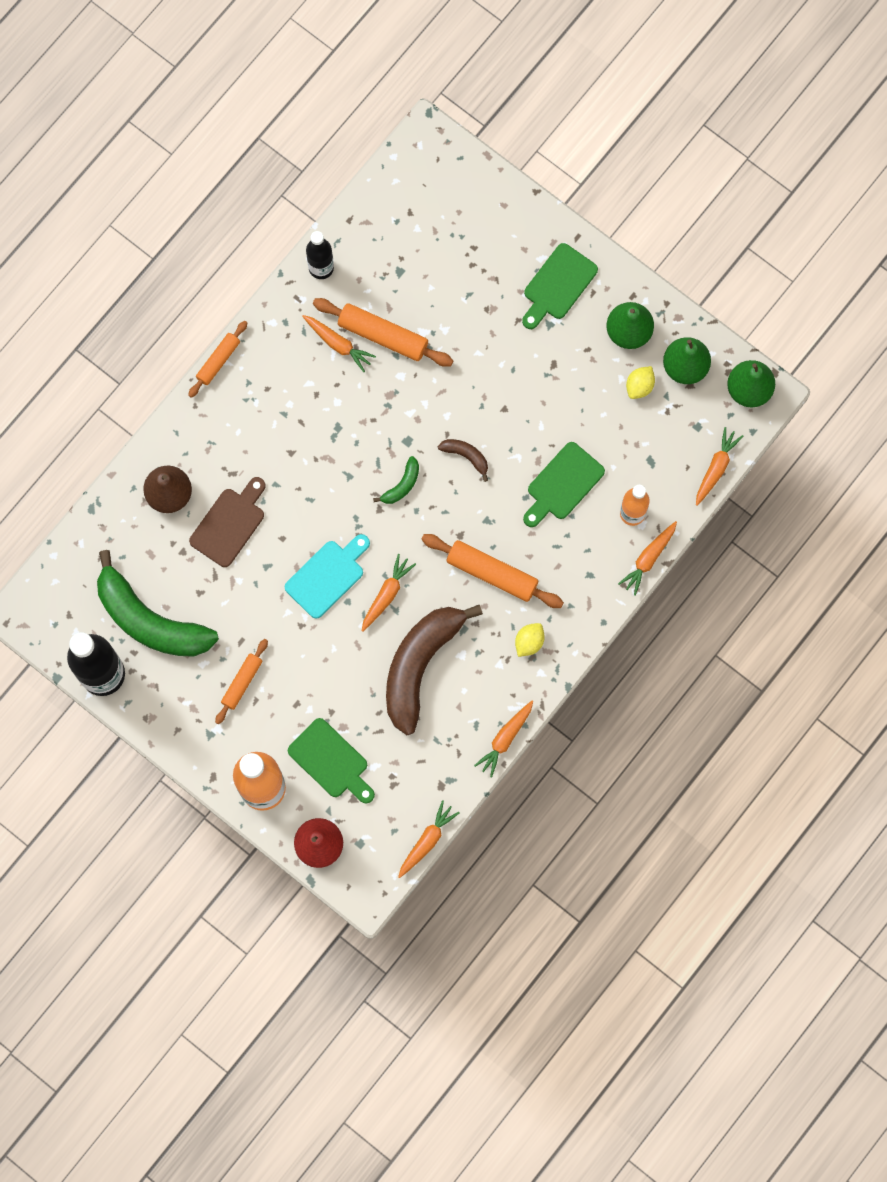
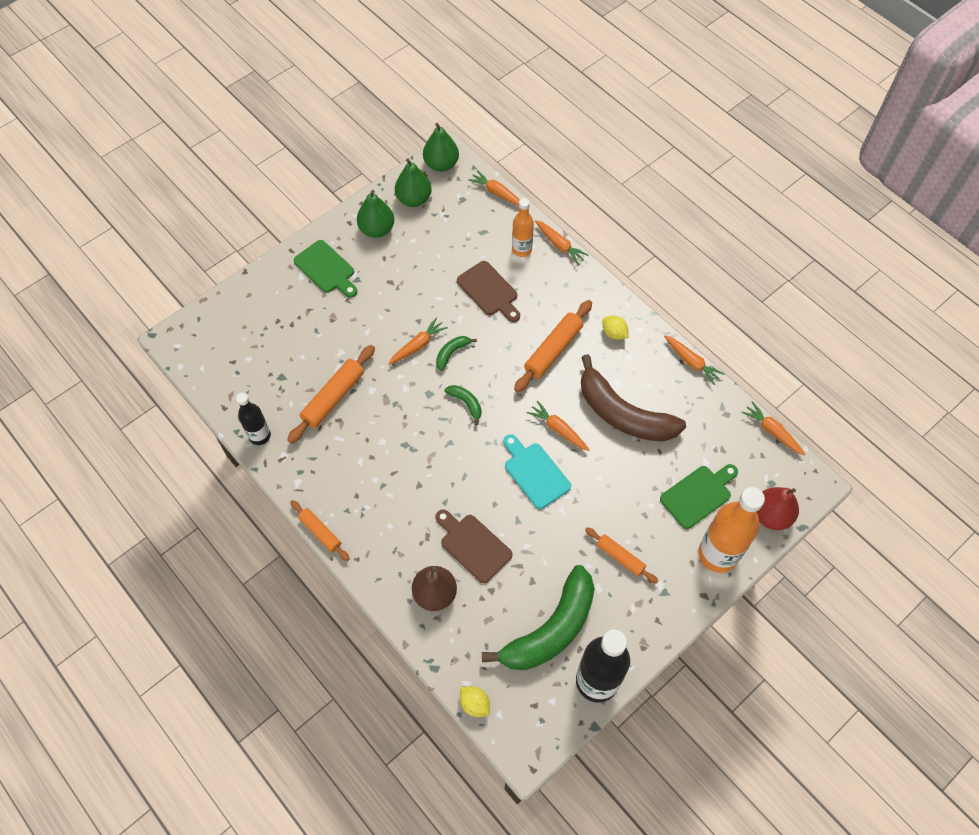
camera: 80 degrees left, 15 degrees down
(338, 344) = (331, 433): orange carrot -> orange carrot (417, 345)
(466, 456) = (452, 353): brown banana -> green banana
(562, 484) = (489, 291): green cutting board -> brown cutting board
(639, 386) = (422, 229): yellow lemon -> yellow lemon (474, 704)

